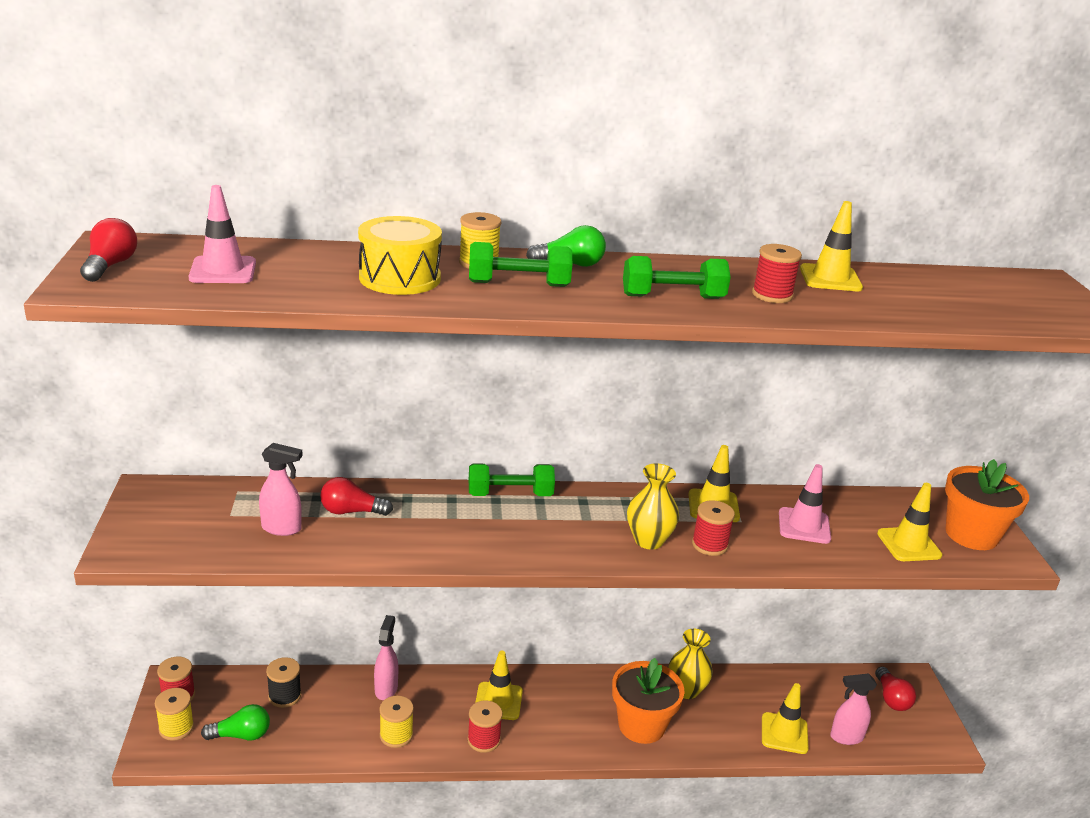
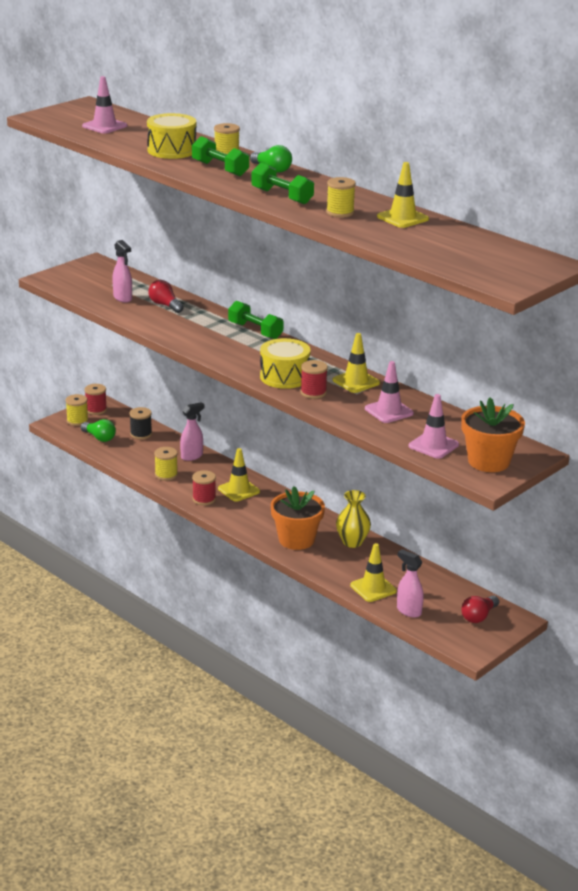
camera: 50 degrees right, 0 degrees up
(110, 266) = (65, 112): red light bulb -> none
(648, 540) = (284, 377): yellow vase -> yellow drum
(772, 295) = (340, 212): red spool -> yellow spool
(909, 544) = (433, 445): yellow traffic cone -> pink traffic cone

